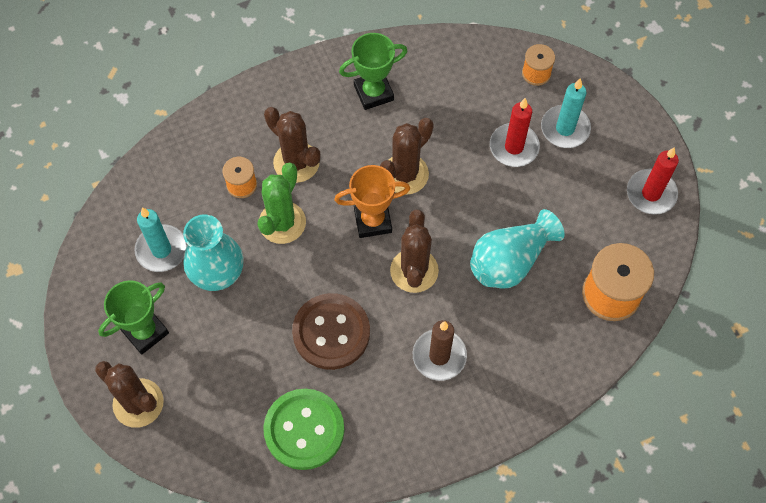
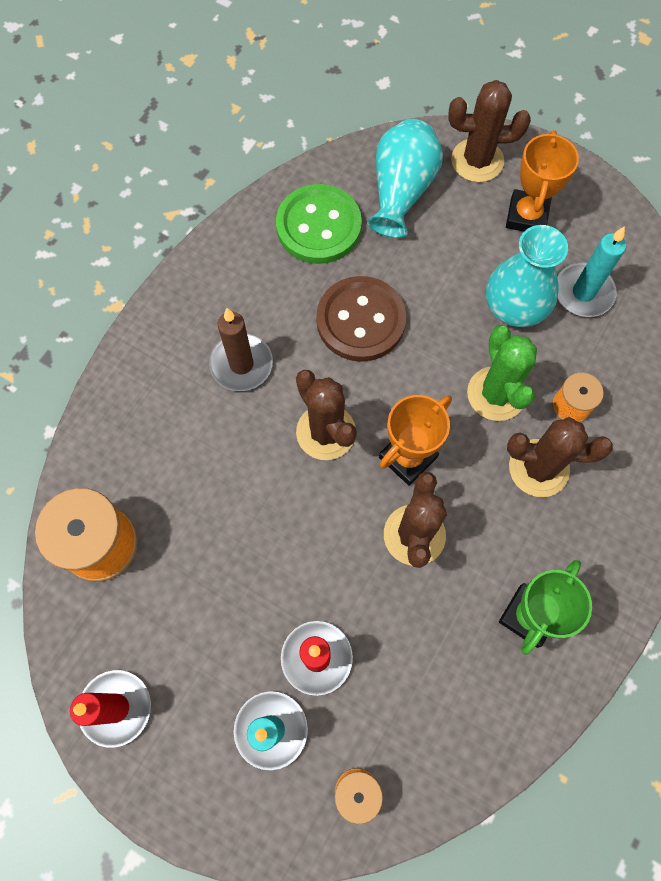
camera: 145 degrees right, 5 degrees up
(145, 332) = (527, 216): green trophy -> orange trophy
(510, 261) = (232, 509): turquoise vase -> turquoise vase (401, 191)

